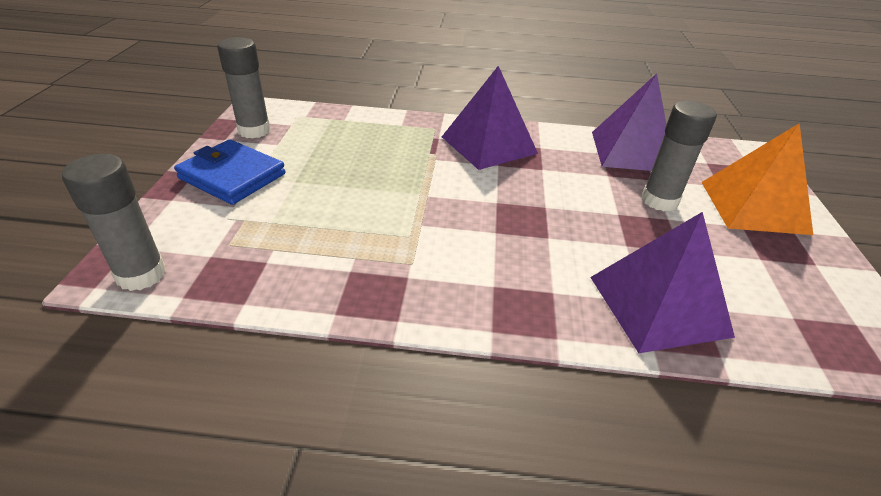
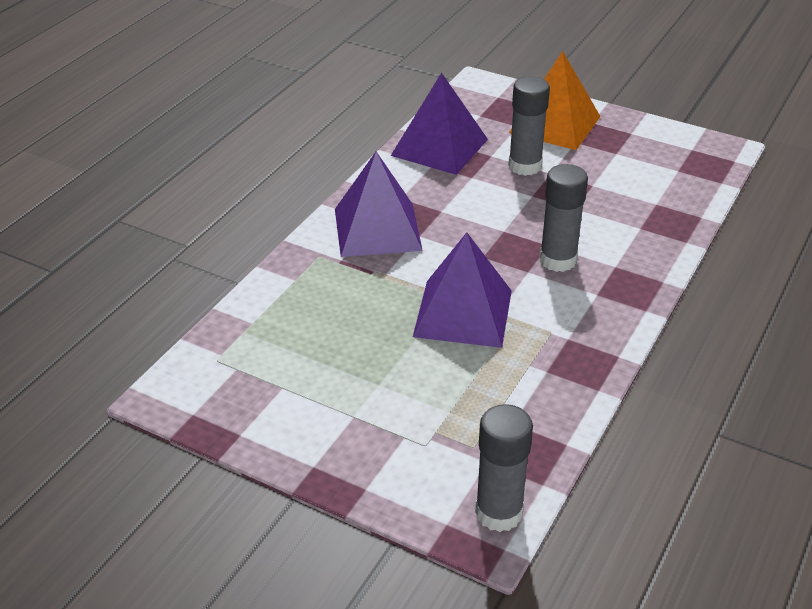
camera: 65 degrees left, 0 degrees up
(232, 176) = (340, 433): blue wallet -> none
(254, 130) = (234, 404): grey glue stick -> grey glue stick (558, 260)
(658, 305) = (647, 222): purple pyramid -> purple pyramid (463, 313)

